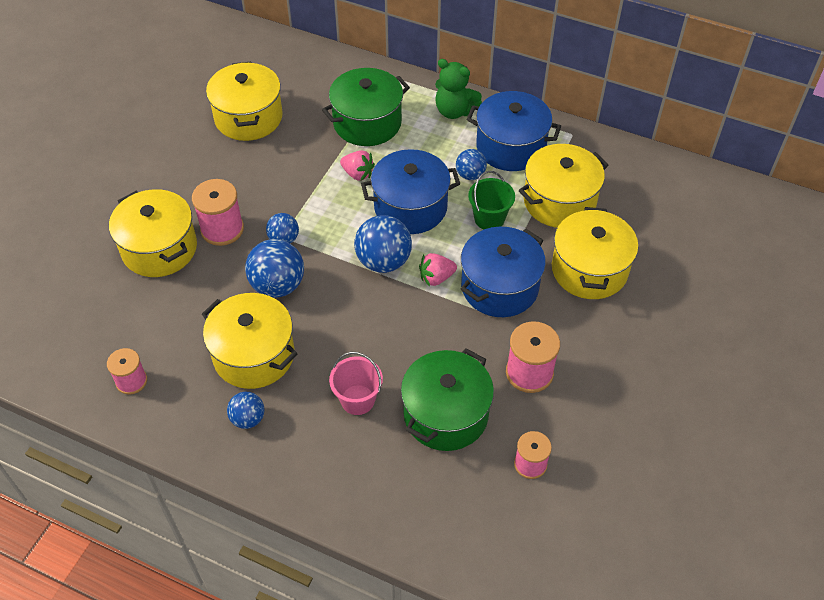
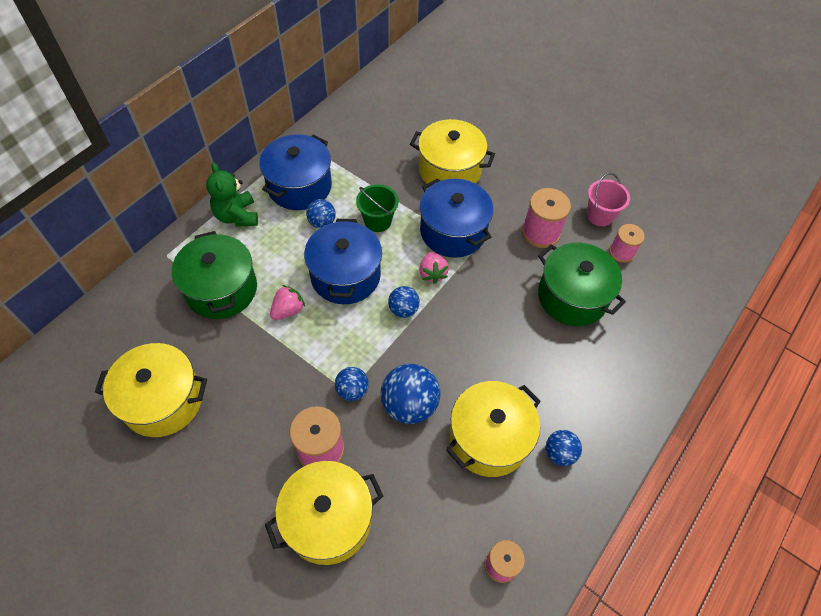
camera: 80 degrees left, 5 degrees up
(357, 399) = (550, 358): pink bucket -> pink bucket (599, 215)
(383, 261) = (403, 309): blue ball -> blue ball, size x0.58
(454, 111) = (237, 216): green teddy bear -> green teddy bear turned 120 degrees clockwise
(559, 201) = (373, 170): yellow pot -> none

